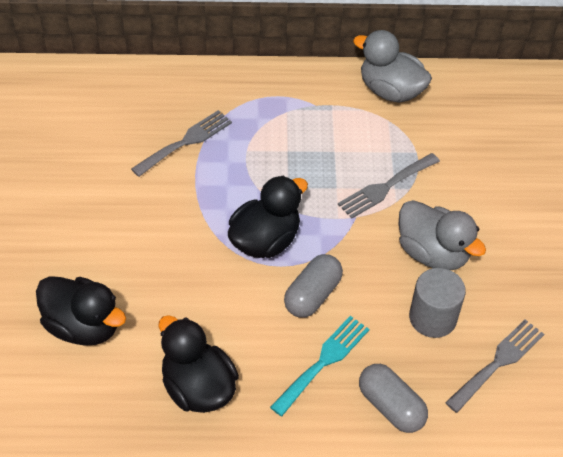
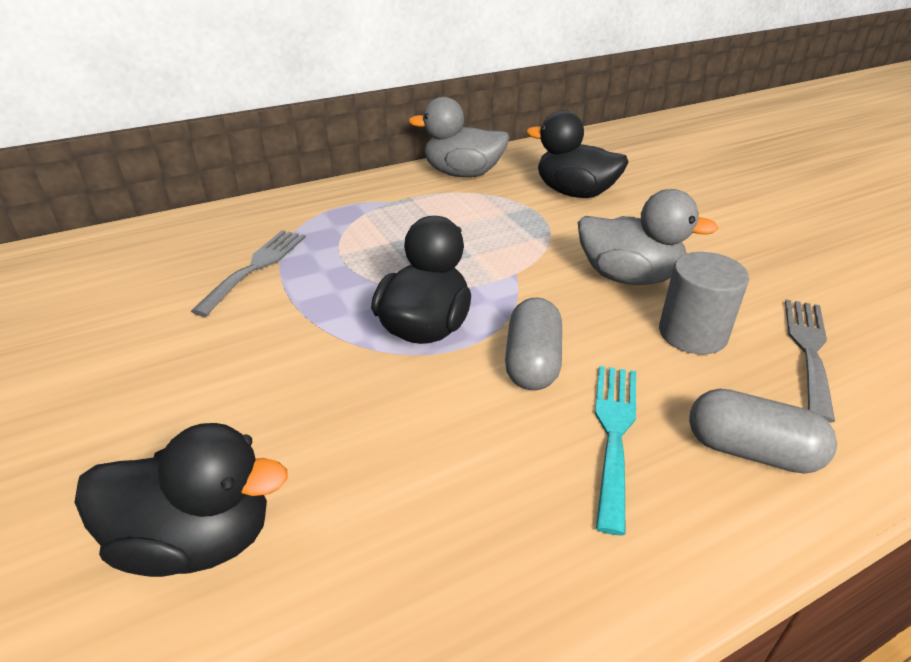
camera: 25 degrees left, 15 degrees down
(198, 387) = (459, 552): black duck -> black duck (574, 193)
(385, 187) = (525, 240): grey fork -> none

